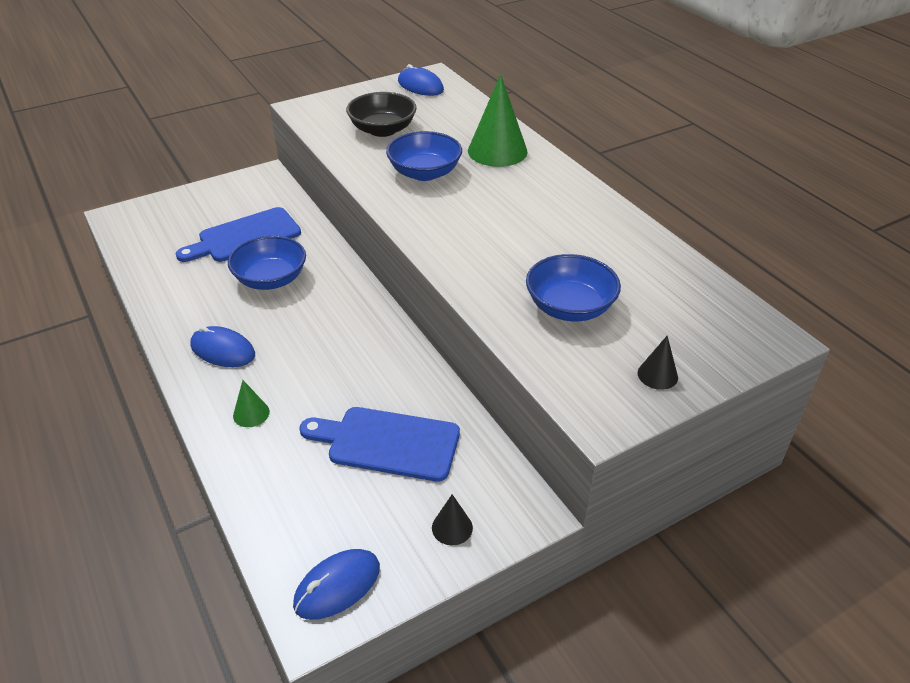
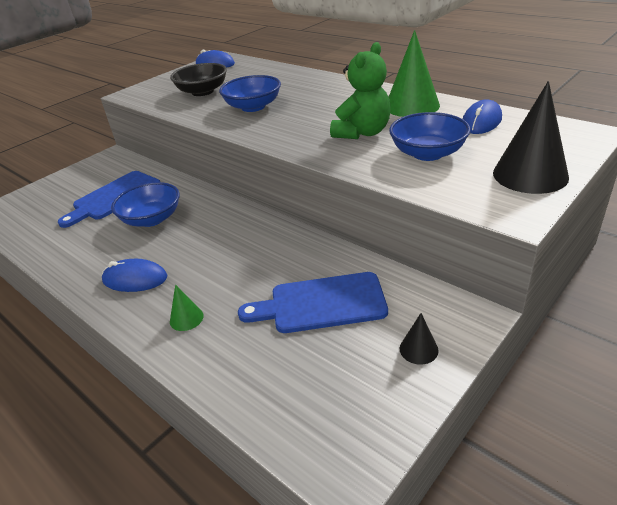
camera: 15 degrees left, 5 degrees down
(337, 586) = (349, 433): blue mouse -> blue mouse (481, 121)
(497, 151) = (299, 84): green cone -> green cone (412, 106)
(519, 253) = (362, 133): none -> green teddy bear
(657, 375) = (530, 175): black cone -> black cone, size x2.10

